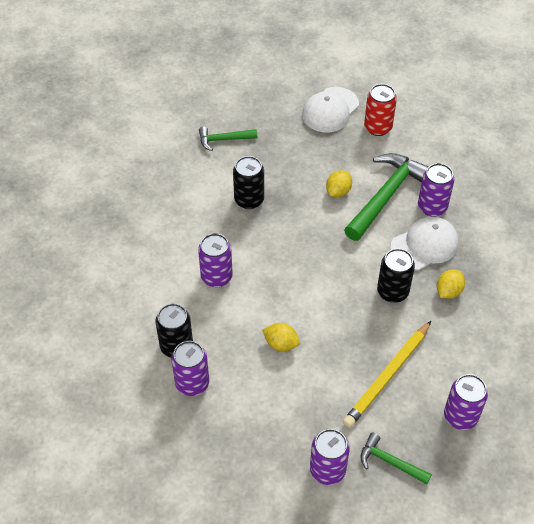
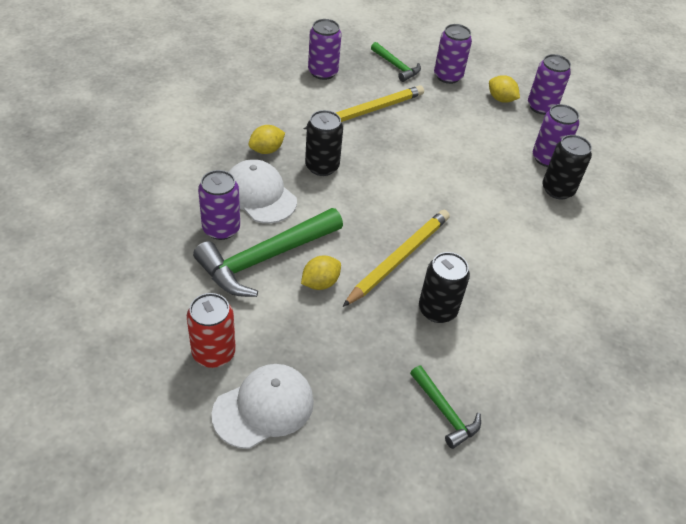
camera: 165 degrees left, 5 degrees down
(216, 277) = (502, 237): purple can -> purple can (541, 107)
(223, 140) = (445, 412): green hammer -> green hammer turned 45 degrees clockwise
(281, 344) = (454, 161): yellow lemon -> yellow lemon (501, 99)
(291, 229) = (398, 259): none -> yellow pencil
(424, 245) = (259, 195): white cap -> white cap turned 60 degrees clockwise

